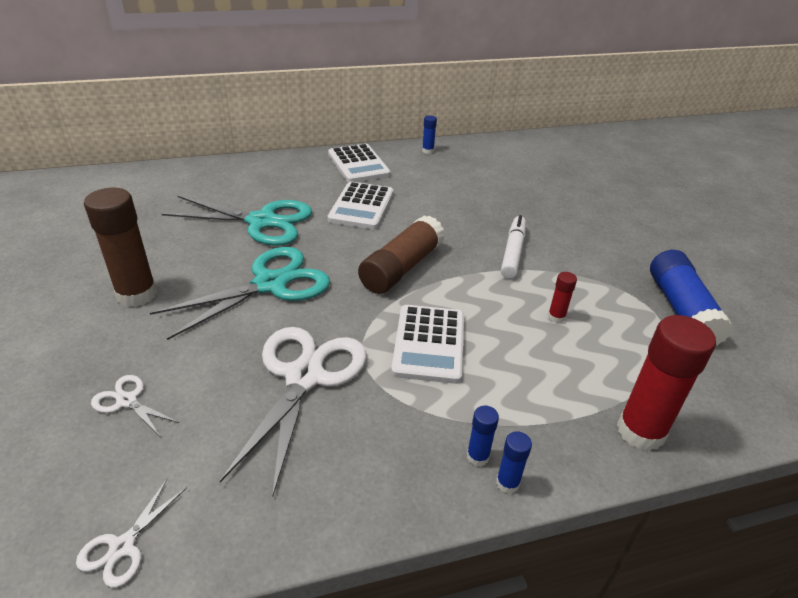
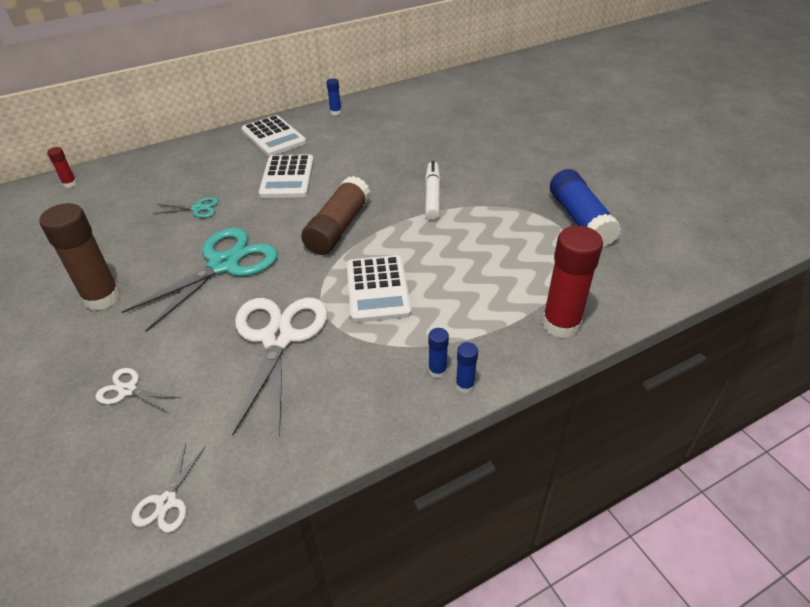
camera: 10 degrees left, 5 degrees up
(261, 221) = (198, 208): turquoise scissors -> turquoise scissors, size x0.45
(556, 317) = (479, 245): red glue stick -> red glue stick (70, 184)

